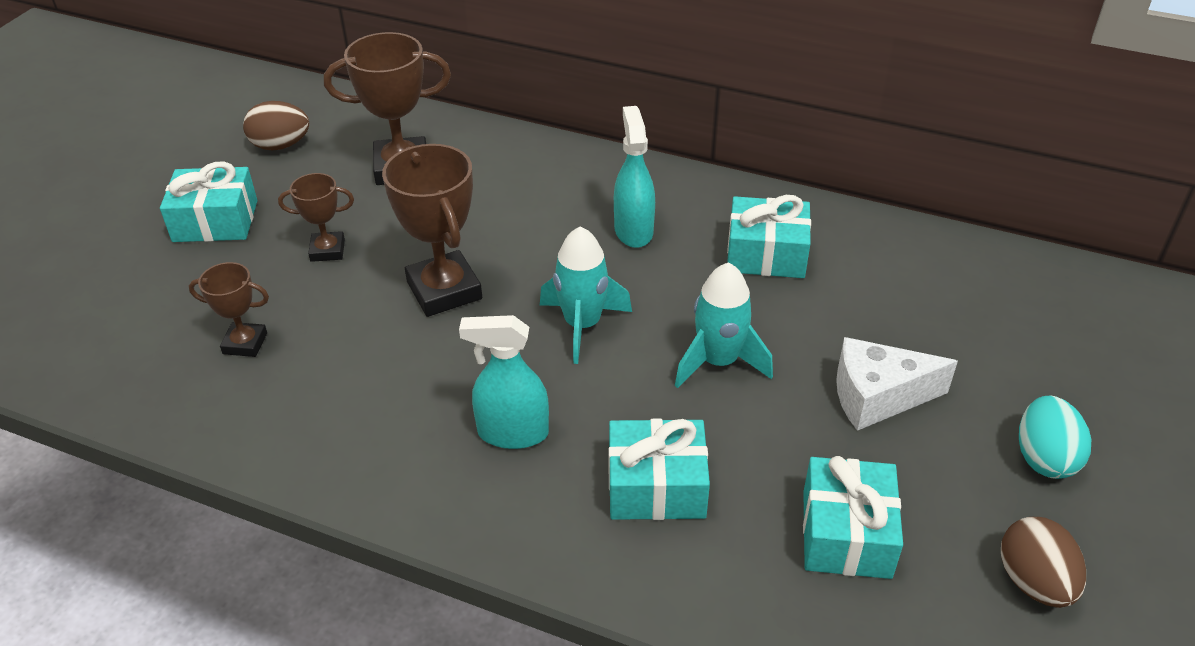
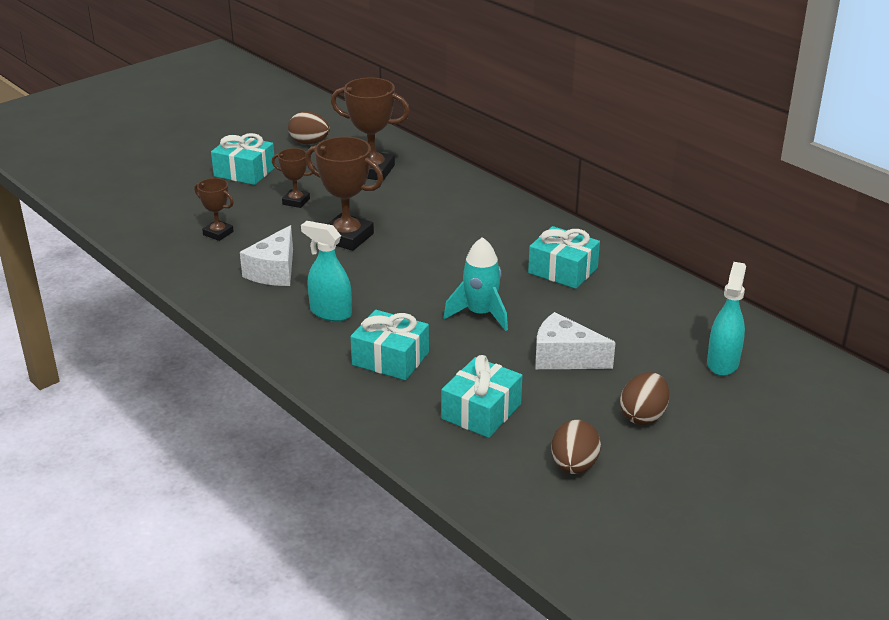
camera: 25 degrees right, 10 degrees down
(378, 385) = (274, 271): none -> white cheese
(444, 290) = (347, 237): brown trophy -> brown trophy turned 60 degrees counterclockwise
(582, 325) = (414, 275): turquoise rocket -> none
(633, 230) = (488, 237): turquoise spray bottle -> turquoise spray bottle (722, 363)
(1044, 458) = (643, 416): turquoise egg -> brown egg

